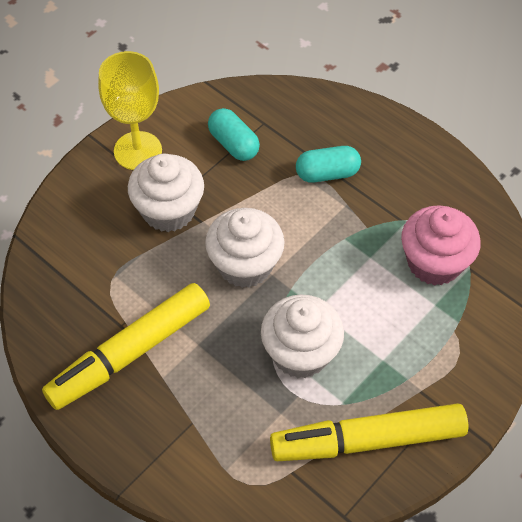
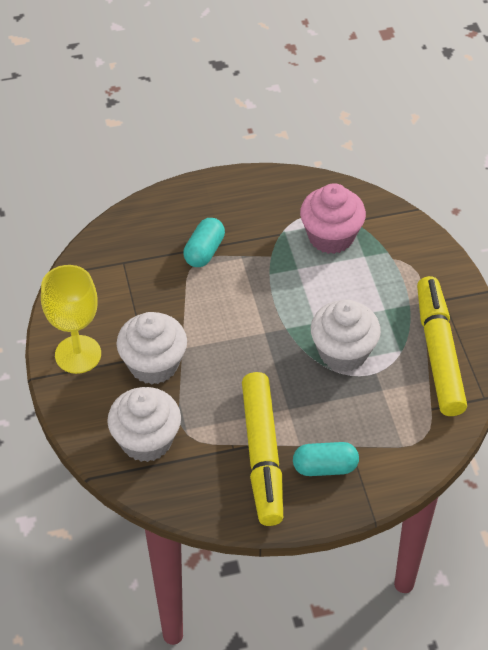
camera: 55 degrees left, 5 degrees down
(233, 144) = (127, 291): turquoise capsule -> turquoise capsule (325, 467)
(245, 265) = (243, 344): white cupcake -> white cupcake (146, 440)
(368, 440) = (438, 353): yellow marker -> yellow marker turned 150 degrees clockwise

